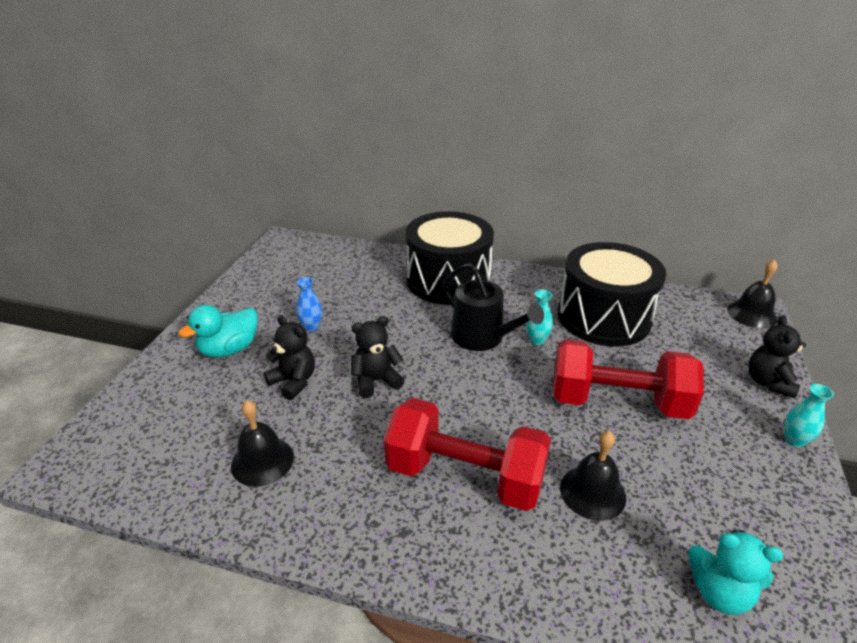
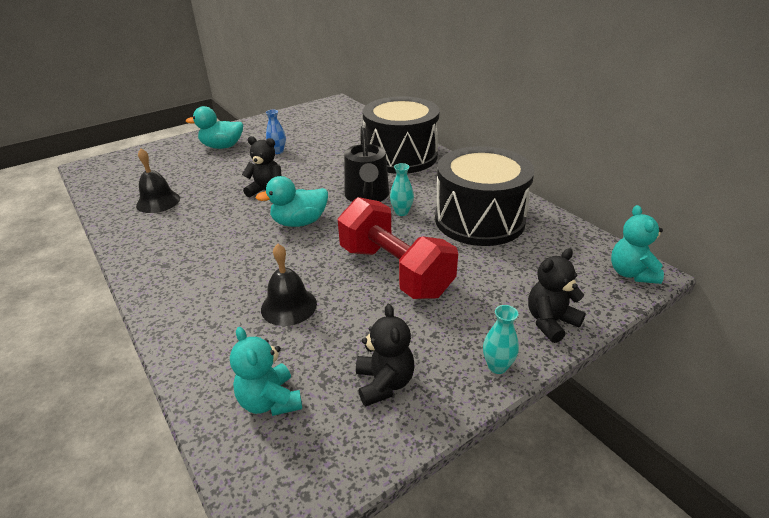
camera: 40 degrees right, 0 degrees up
(294, 381) = (227, 174): black teddy bear -> black teddy bear (384, 383)
(465, 399) = (299, 222): none -> turquoise duck
(465, 476) = (234, 258): red dumbbell -> none
(752, 314) = (631, 273): black bell -> turquoise teddy bear

